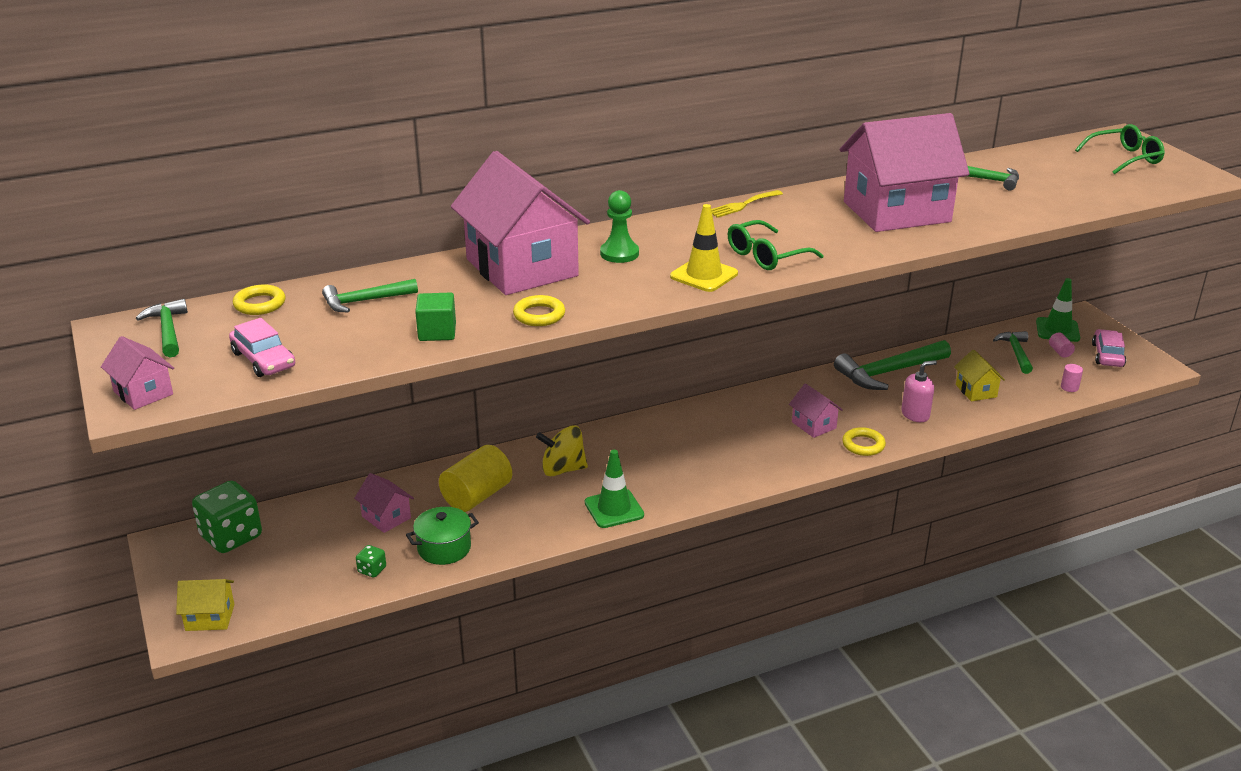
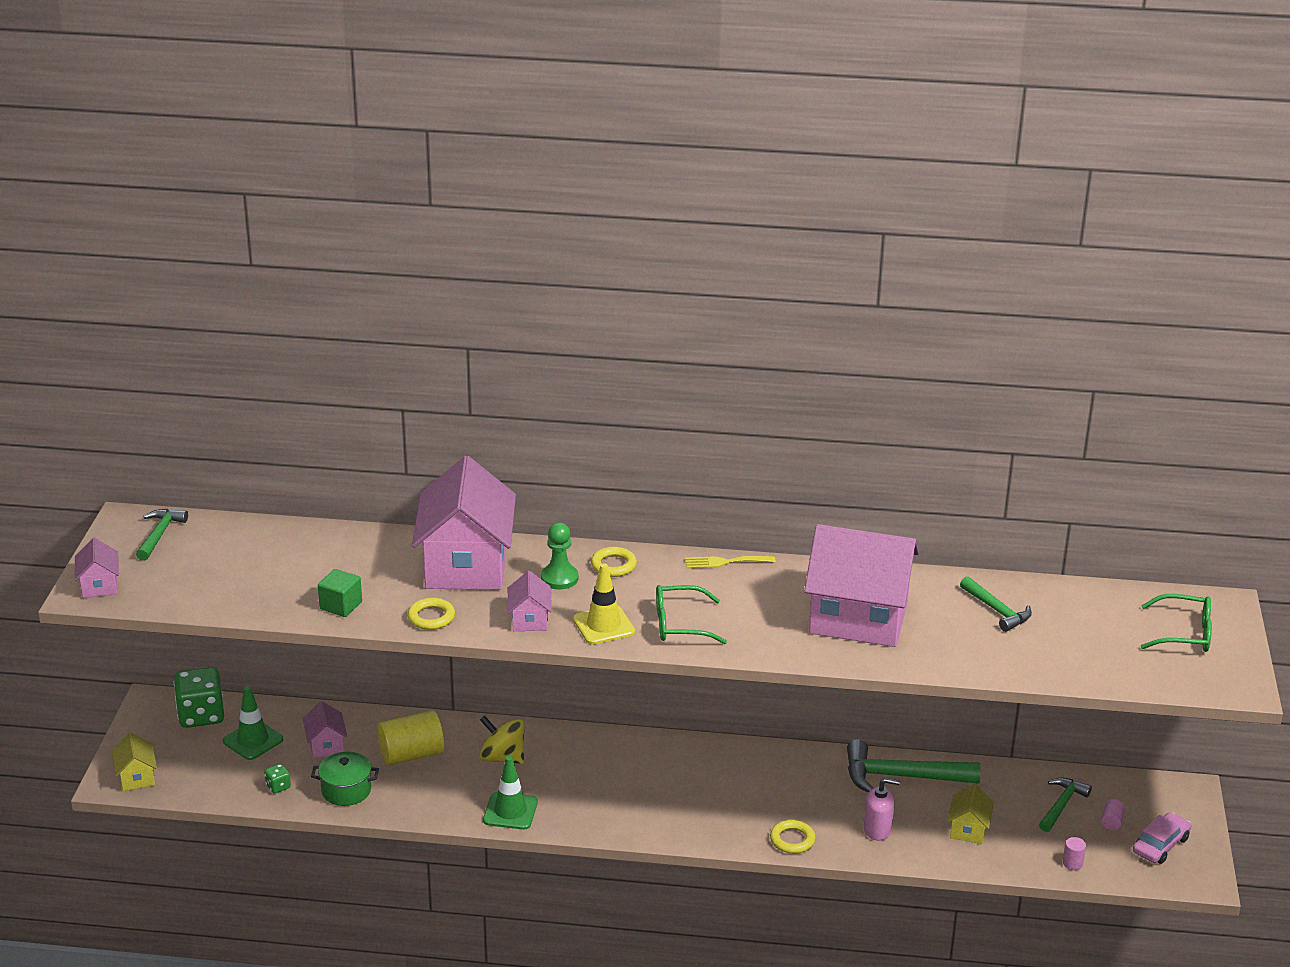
camera: 30 degrees right, 0 degrees up
(210, 617) = (136, 777): yellow house -> yellow house turned 45 degrees clockwise
(260, 304) = (241, 532): yellow ring -> yellow ring (613, 565)
(263, 360) = (199, 586): pink car -> none
(365, 301) = (317, 556): green hammer -> none
(814, 425) = (767, 802): pink house -> pink house (529, 619)
(1057, 330) = (1140, 797): green traffic cone -> green traffic cone (253, 740)

